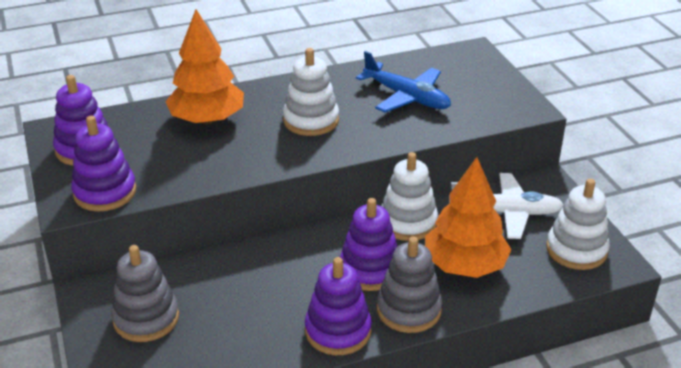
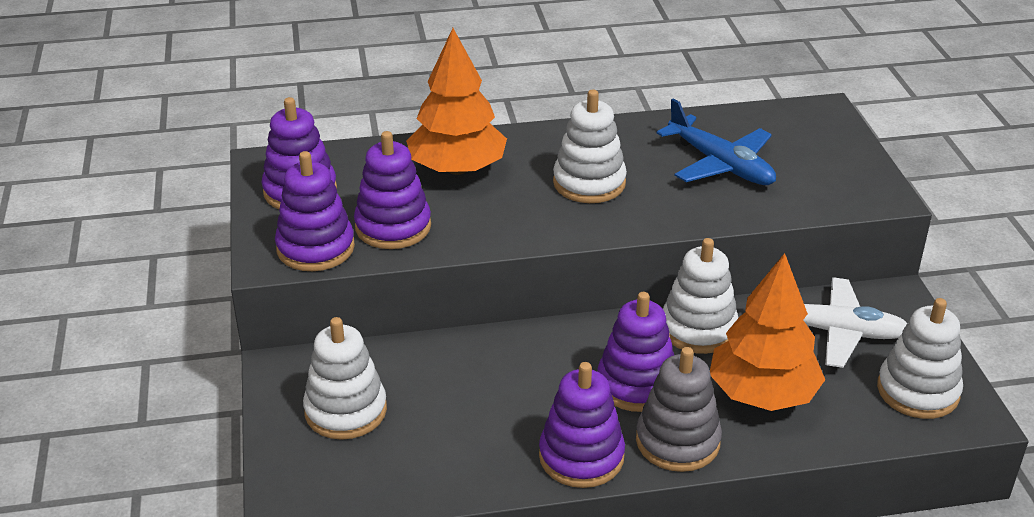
camera: 10 degrees right, 0 degrees up
(146, 318) = (346, 411): grey stacking toy -> white stacking toy
(164, 169) = (393, 227): none -> purple stacking toy

